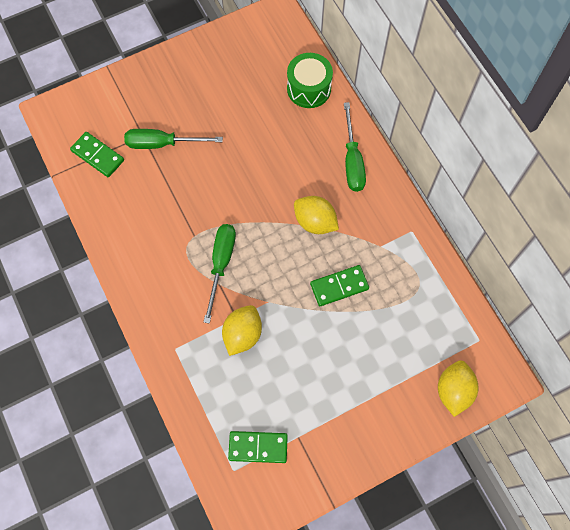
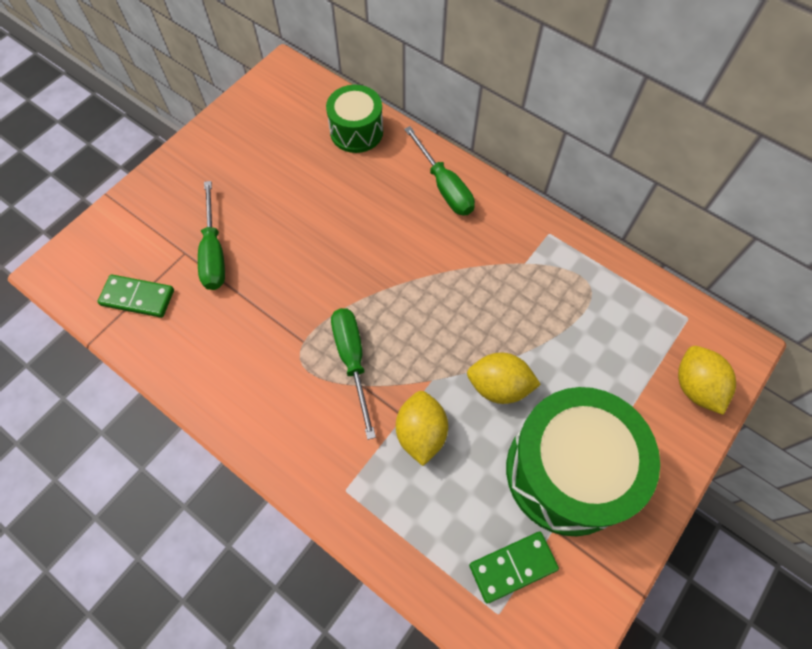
camera: 25 degrees left, 5 degrees down
(162, 143) = (214, 252): green screwdriver -> green screwdriver turned 75 degrees counterclockwise
(315, 222) = (438, 267): yellow lemon -> yellow lemon (499, 386)
(328, 405) = (567, 471): none -> green drum
(339, 286) = (504, 326): green domino -> none

